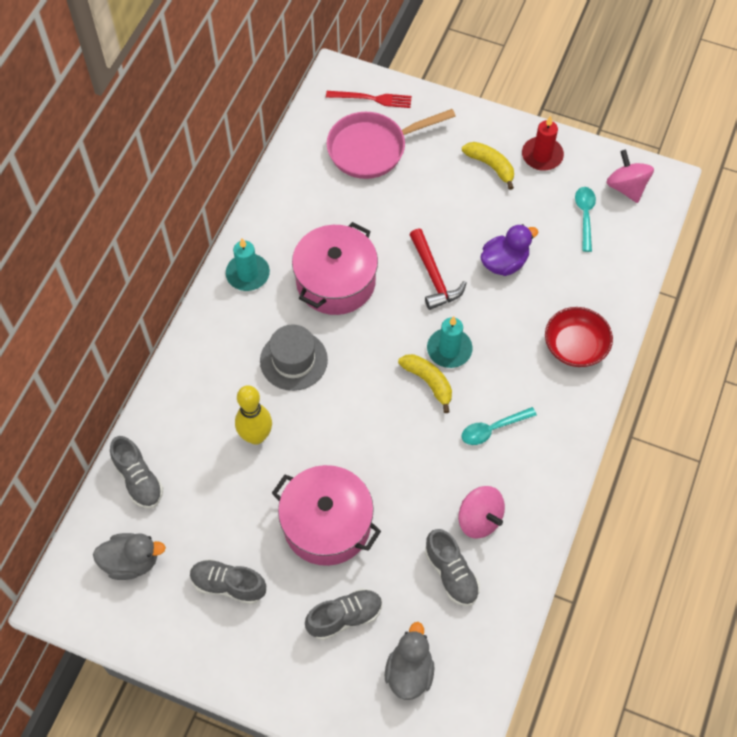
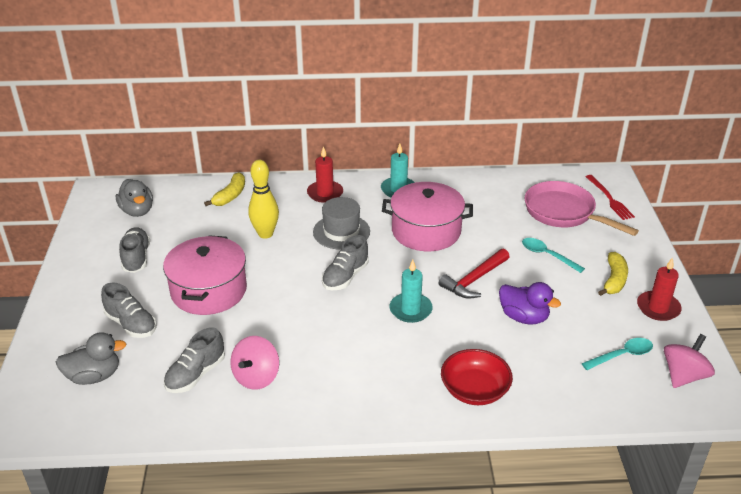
camera: 65 degrees right, 25 degrees down
(138, 479) = (202, 195): grey shoe -> grey shoe (345, 277)
(212, 348) = (325, 193): none -> red candle
(428, 382) = (371, 307): yellow banana -> yellow banana (230, 196)
(493, 429) = (350, 359): turquoise spoon -> turquoise spoon (547, 255)

